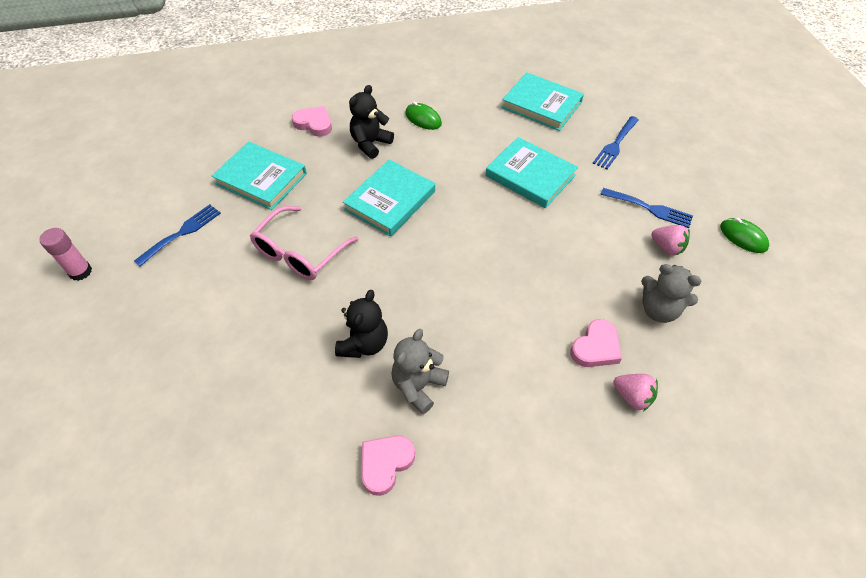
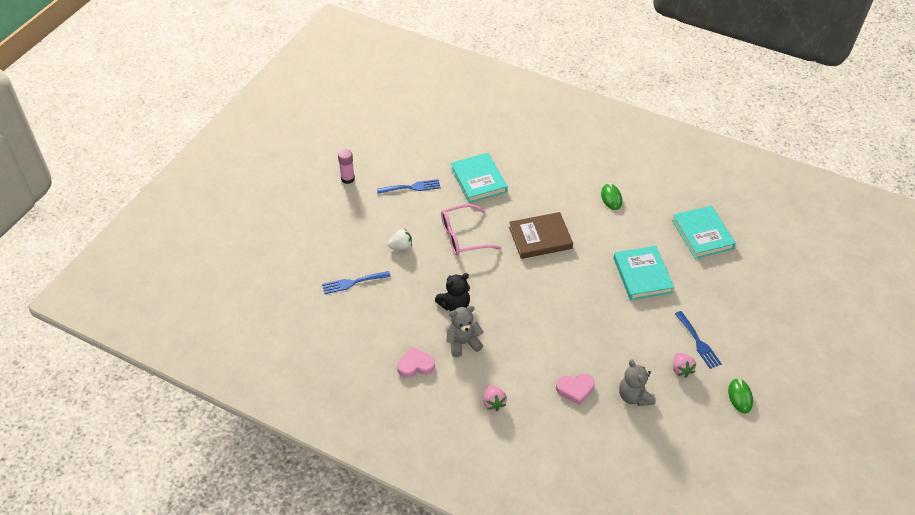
camera: 40 degrees right, 5 degrees down
(228, 314) = (401, 246): none -> white strawberry
(314, 124) = (539, 162): pink heart -> none
(370, 144) = (562, 195): black teddy bear -> none
(390, 201) = (540, 238): turquoise book -> brown book
(615, 144) = (724, 290): blue fork -> blue fork (353, 282)
(632, 397) = (568, 424): pink strawberry -> pink strawberry (493, 403)

